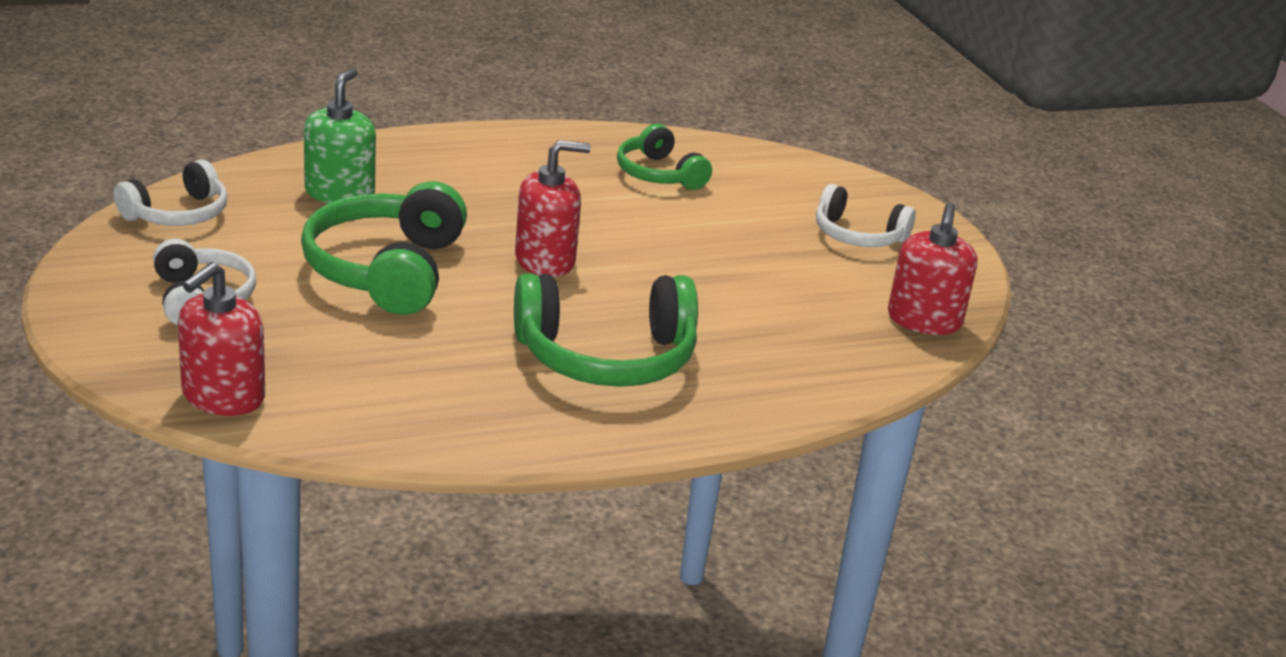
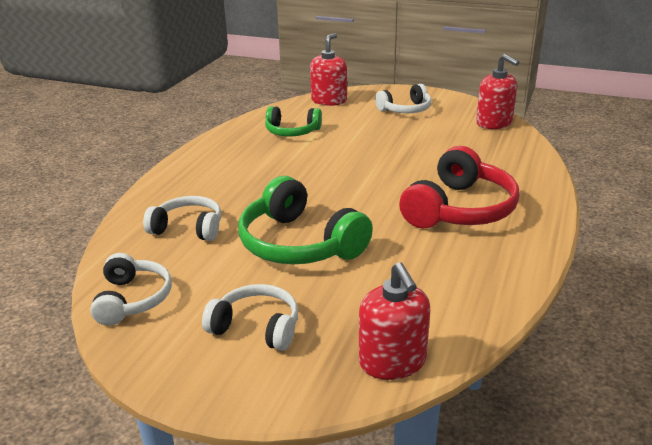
camera: 45 degrees left, 0 degrees up
(339, 193) = (188, 228): green soap dispenser -> white headphones
(545, 261) = (343, 191): red soap dispenser -> red soap dispenser (329, 100)
(606, 357) = (460, 209): green headphones -> red headphones

